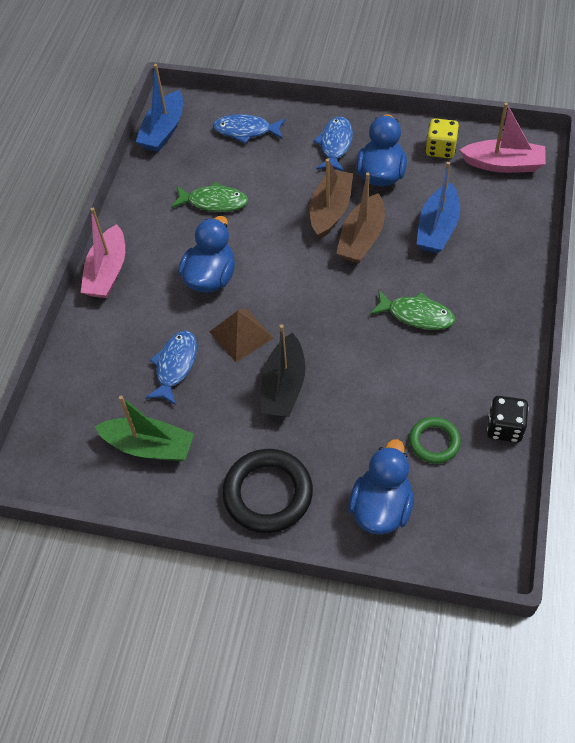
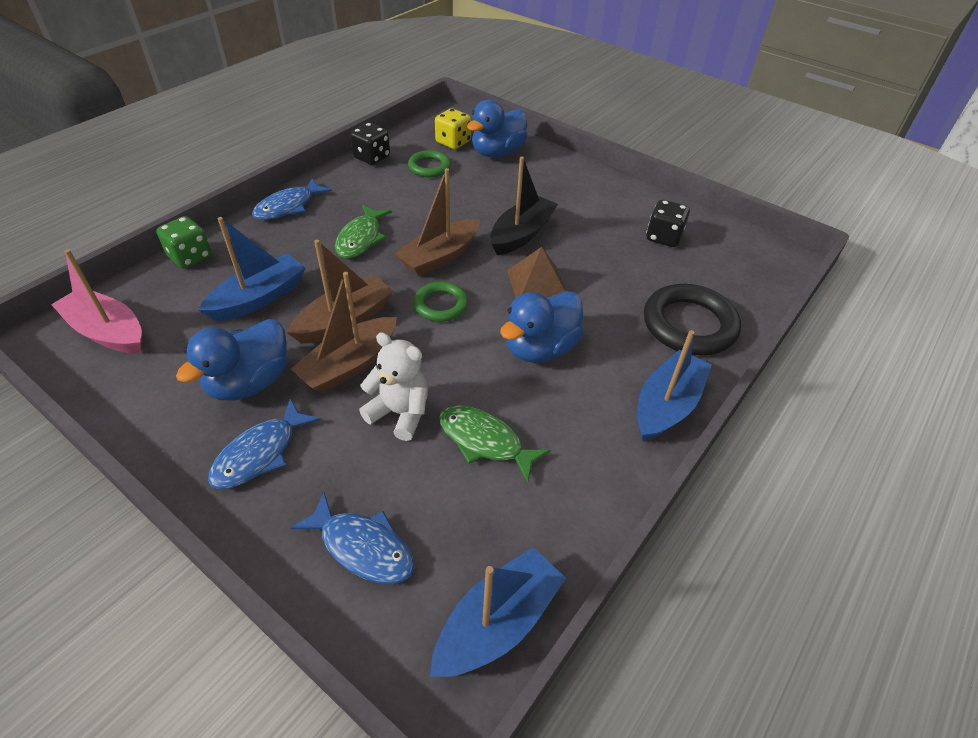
camera: 160 degrees left, 10 degrees down
(107, 272) = (666, 405): pink boat -> blue boat
(149, 446) = (663, 237): green boat -> black dice
(175, 366) = (617, 283): blue fish -> blue fish (288, 206)
(268, 493) = (575, 182): black ring -> black ring (689, 325)
(275, 196) = (400, 413): none -> white teddy bear
(304, 281) = (441, 305): none -> green ring
(337, 326) = (440, 257): none -> brown boat
(416, 315) = (361, 239): green fish -> green fish turned 120 degrees counterclockwise
(440, 149) = (146, 382): yellow dice -> yellow dice (453, 142)
(526, 237) = (190, 257): none -> green dice

